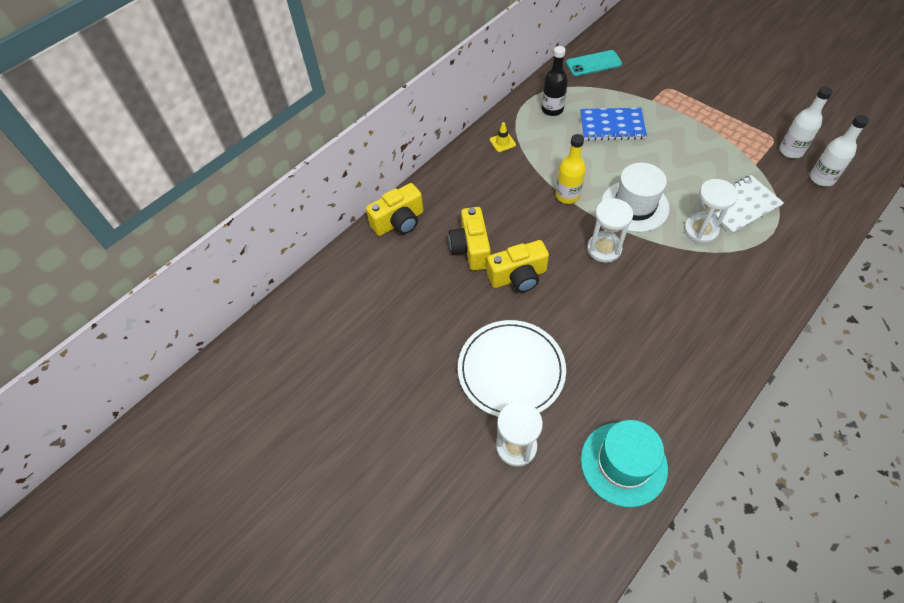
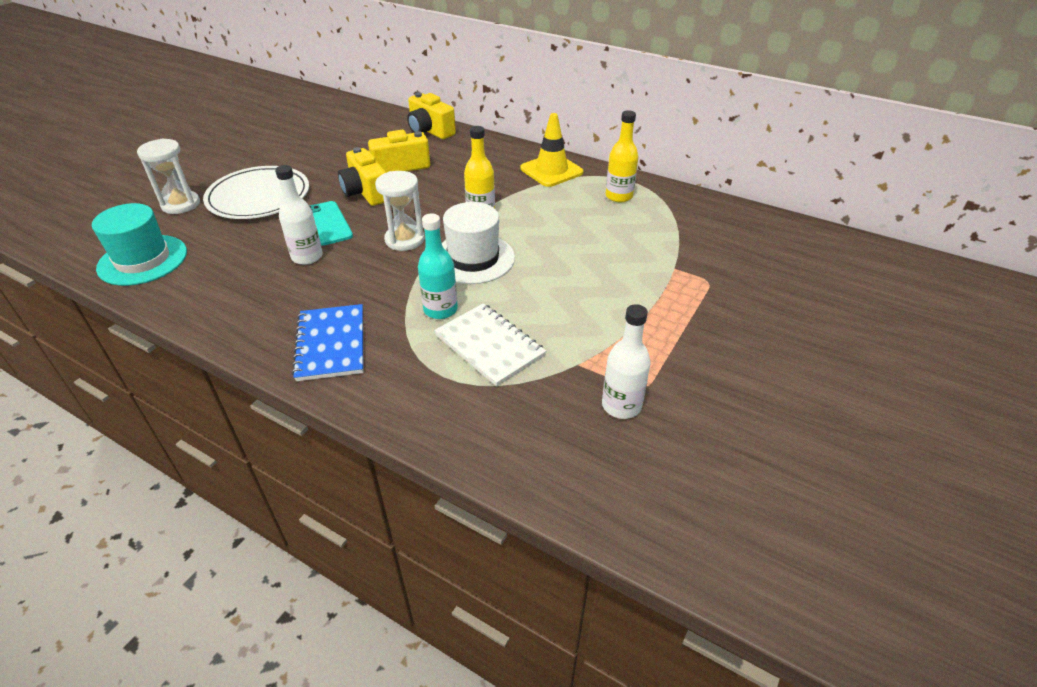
camera: 75 degrees right, 15 degrees down
(502, 142) = (551, 170): yellow traffic cone -> yellow traffic cone, size x2.04
(552, 109) = (619, 196): black bottle -> yellow bottle
(593, 63) = (723, 220): turquoise phone -> turquoise phone (327, 223)
(612, 126) = (608, 238): blue notebook -> blue notebook (331, 344)
(700, 230) = (440, 309): white hourglass -> turquoise bottle
(822, 178) = (568, 439): white bottle -> white bottle (307, 257)

